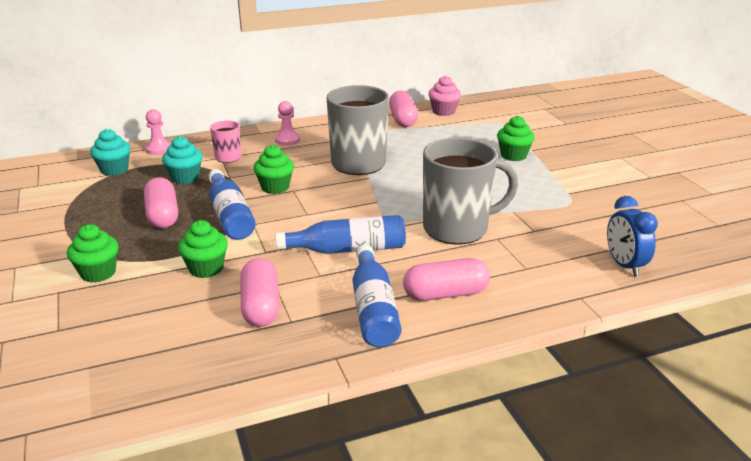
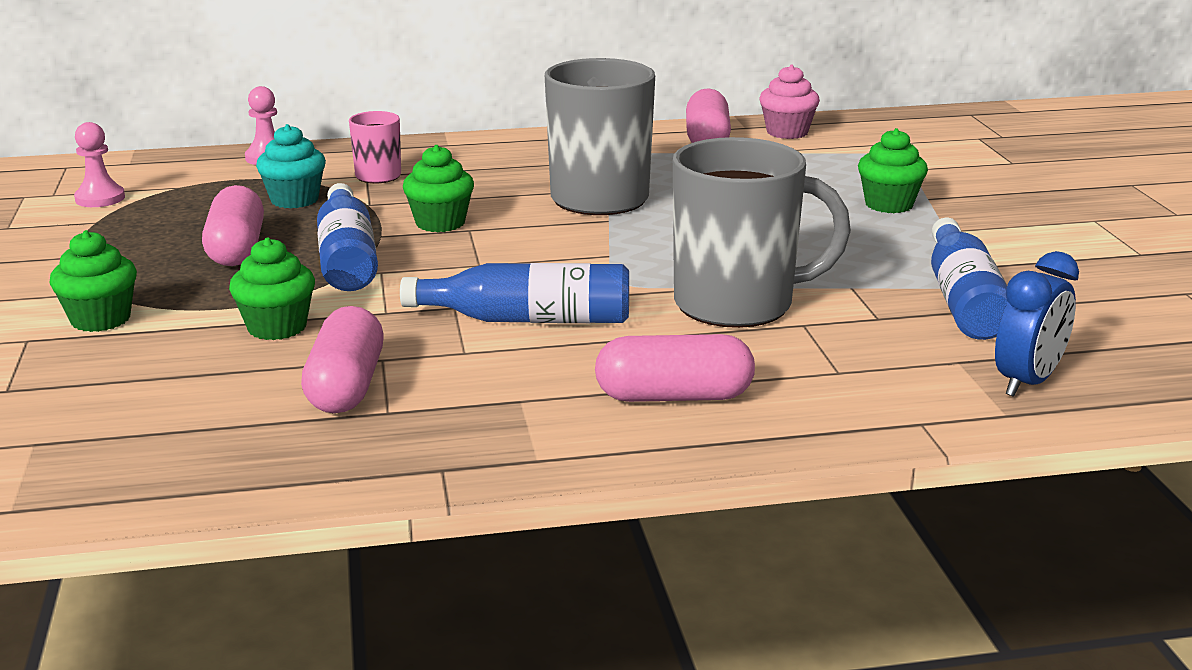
camera: 10 degrees right, 5 degrees down
(114, 170) = (183, 181): turquoise cupcake -> none
(287, 140) = (490, 158): pink pawn -> pink pawn (100, 198)
(373, 309) = (537, 407): blue bottle -> blue bottle (963, 300)
(624, 265) = (1027, 382): blue clock -> blue clock turned 135 degrees counterclockwise

